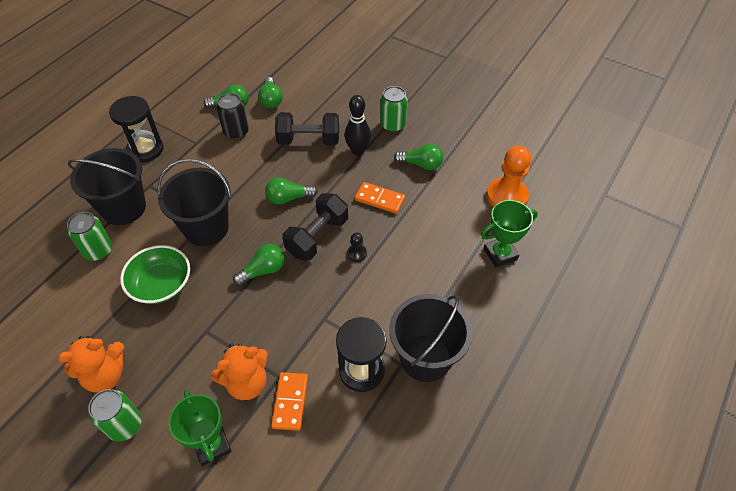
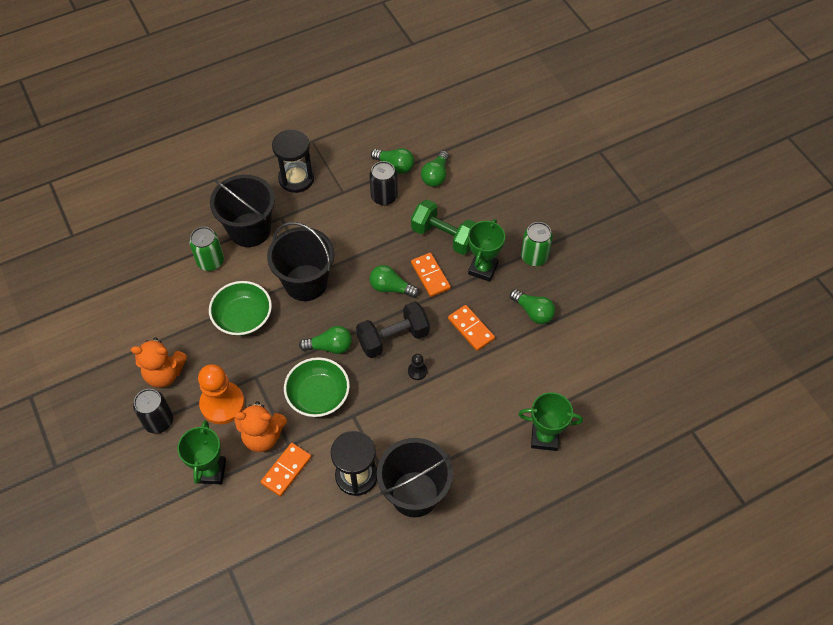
camera: 30 degrees right, 5 degrees up
(125, 425) = (158, 421): green can -> black can
(279, 318) = (318, 395): none -> green bowl
(309, 140) = (444, 236): black dumbbell -> green dumbbell
(317, 174) = (430, 276): none -> orange domino
(358, 150) = (483, 269): black bowling pin -> green trophy
(507, 196) = (592, 385): orange pawn -> orange pawn (222, 404)

